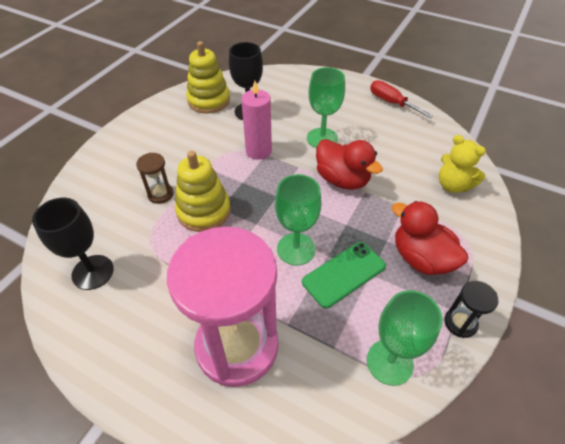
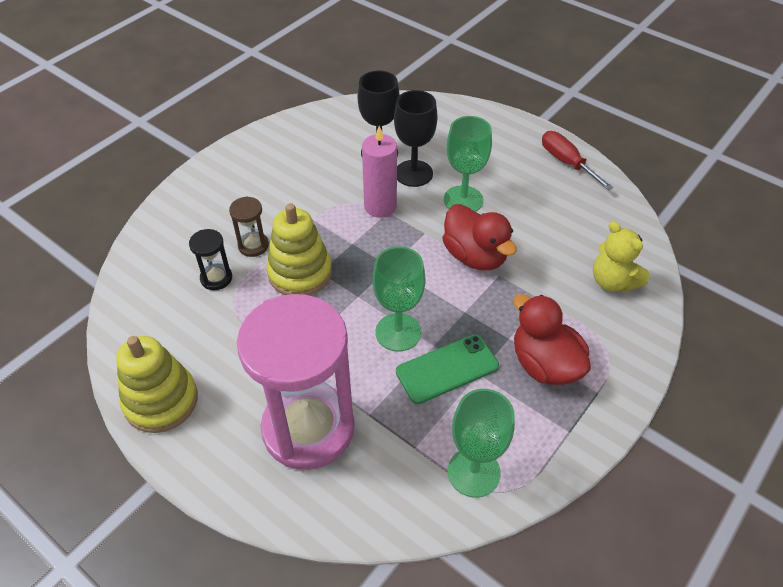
camera: 10 degrees right, 0 degrees up
(93, 272) = (165, 325): black goblet -> black goblet (413, 173)
(209, 100) = (332, 132): yellow stacking toy -> yellow stacking toy (161, 401)
(460, 323) = (568, 444): black hourglass -> black hourglass (216, 278)

